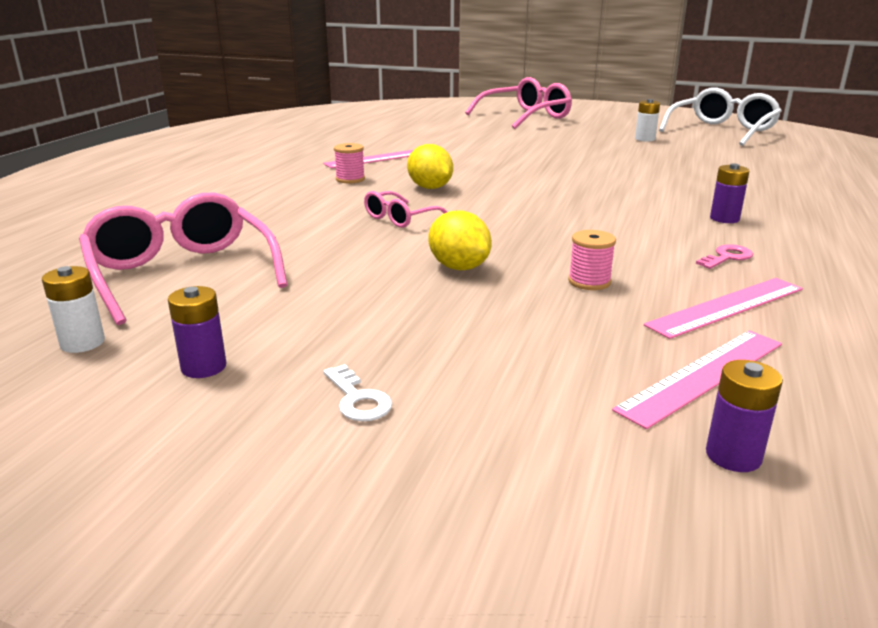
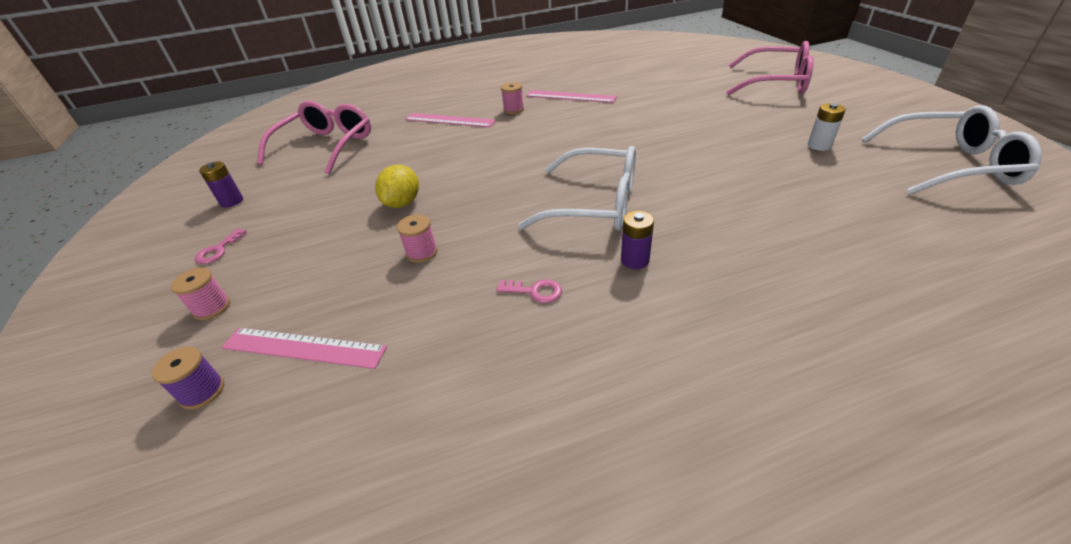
camera: 55 degrees right, 15 degrees up
(82, 343) = (240, 168): white battery -> none
(358, 399) = (218, 250): white key -> pink key
(400, 218) = (464, 152): pink glasses -> none
(430, 188) = (533, 134): yellow lemon -> none
(529, 425) = (212, 308): none -> pink spool
(614, 206) = (594, 204): none -> white glasses
(726, 306) = (427, 322): pink ruler -> pink ruler (449, 120)
(733, 456) = (202, 392): purple battery -> purple spool

